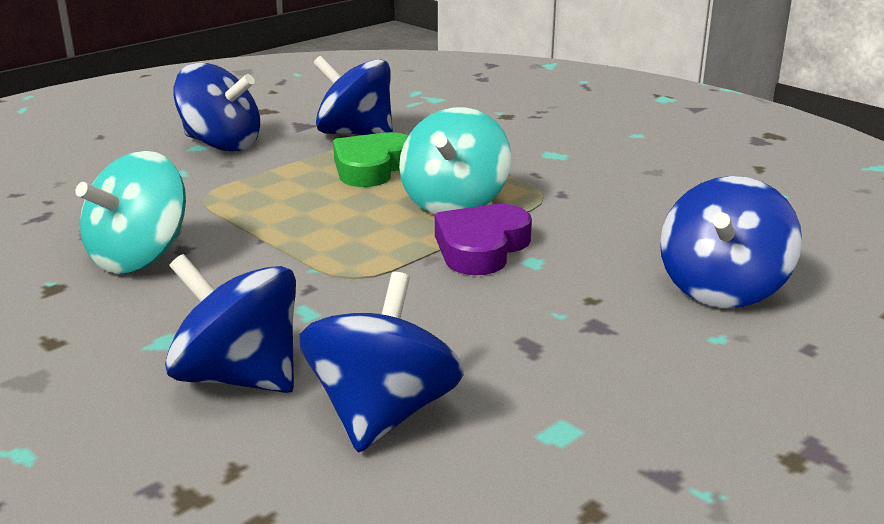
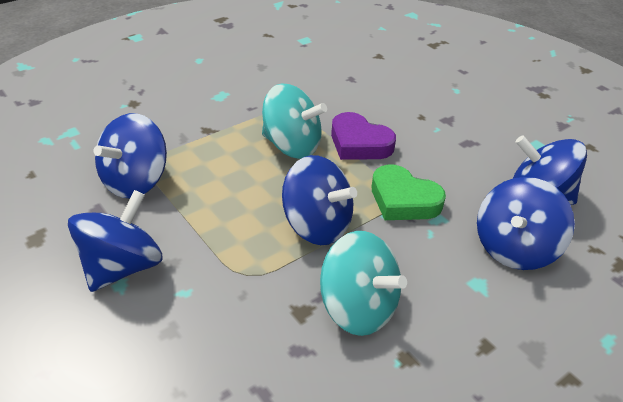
camera: 85 degrees left, 15 degrees up
(371, 167) = (215, 177): green heart -> green heart (403, 200)
(722, 288) = (411, 78): blue spinning top -> blue spinning top (316, 225)

